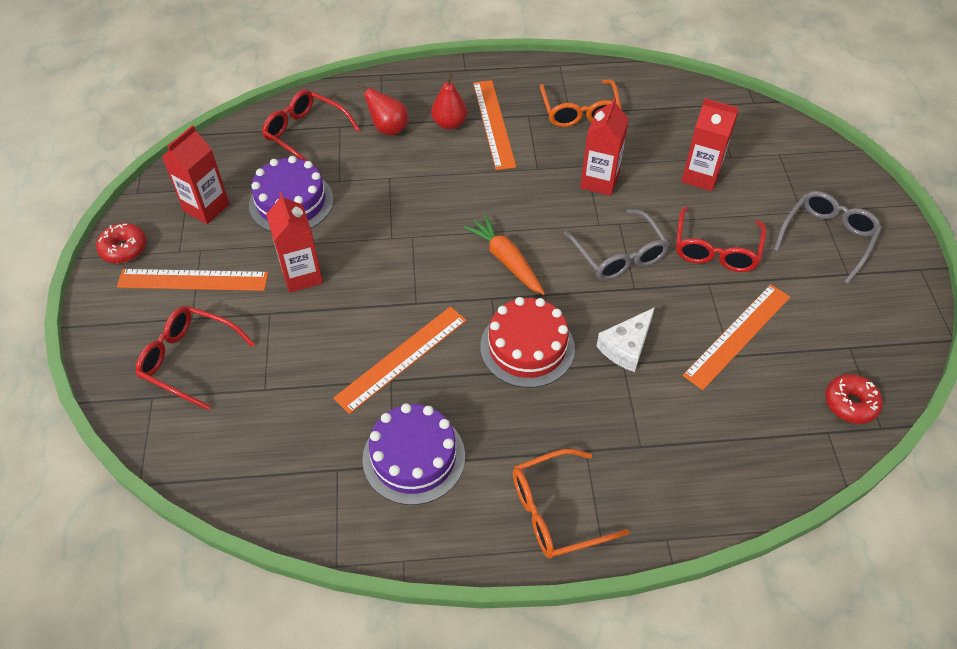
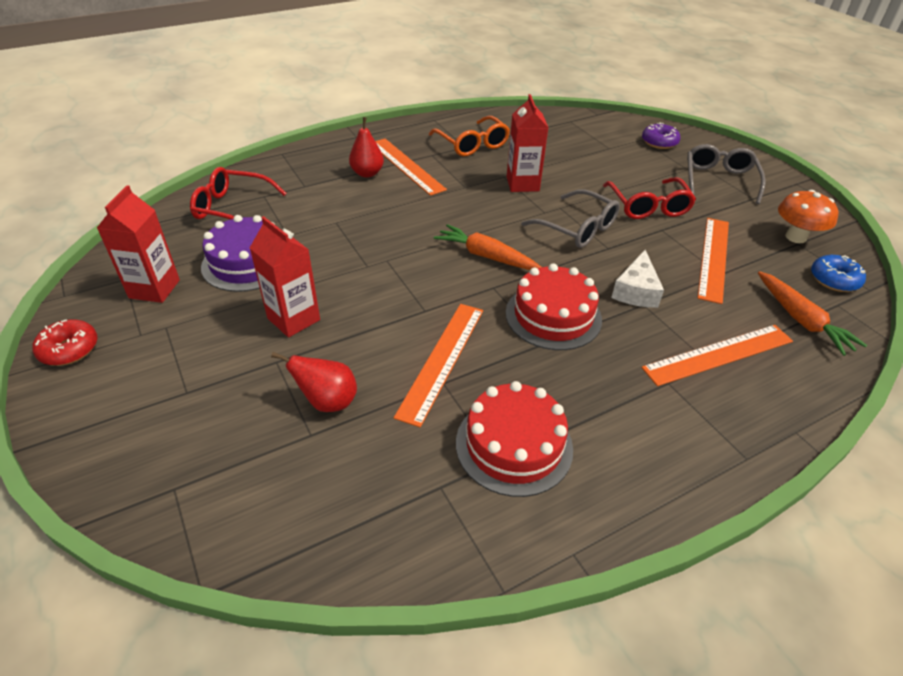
camera: 25 degrees left, 10 degrees down
(189, 360) = (203, 434): red glasses -> none
(193, 280) = (170, 356): orange ruler -> orange ruler (718, 354)
(388, 128) = (312, 188): red pear -> red pear (327, 402)
(414, 457) = (514, 445): purple cake -> red cake
(556, 511) = (684, 444): orange glasses -> none
(700, 176) = (597, 164): red carton -> none
(771, 435) = (801, 320): none -> orange carrot
(797, 164) = (659, 142): none -> purple donut
(850, 403) = (834, 280): red donut -> blue donut
(853, 339) = (795, 237): none -> orange mushroom

